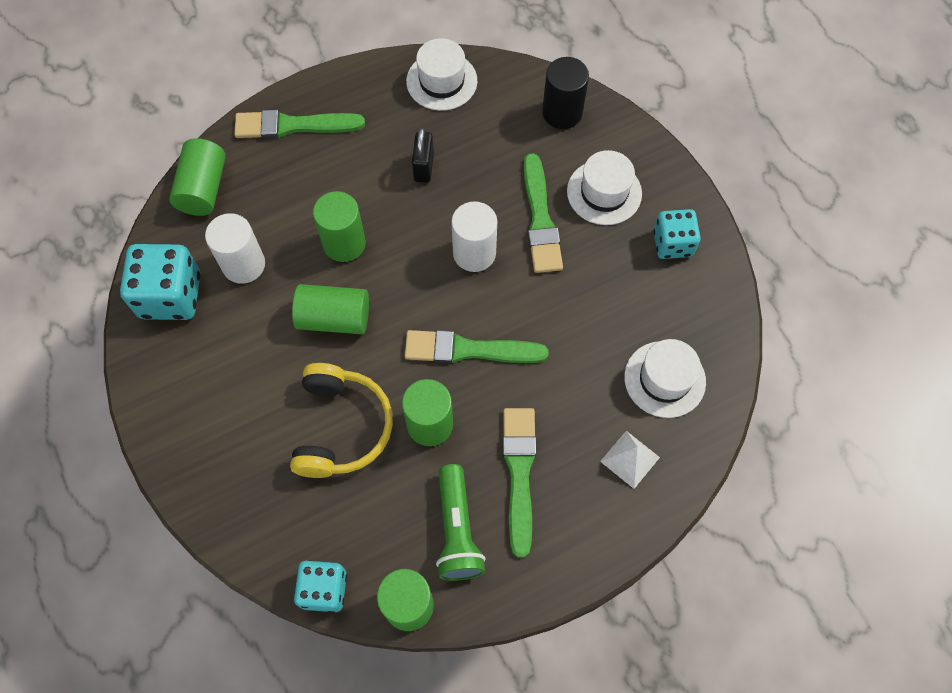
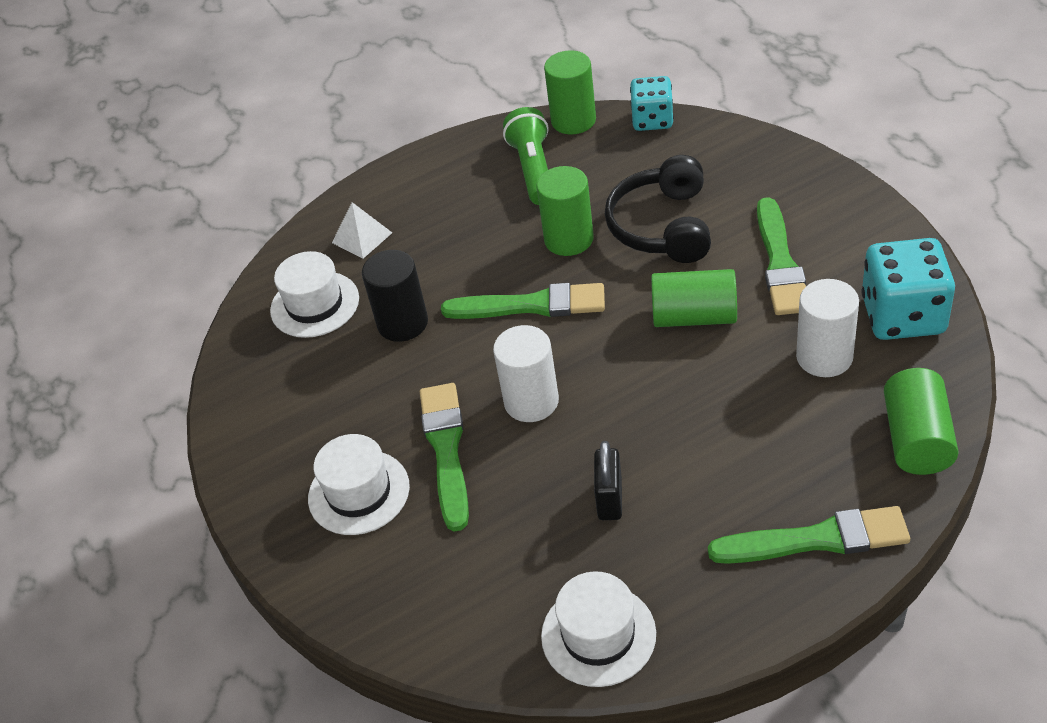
camera: 175 degrees left, 20 degrees down
(341, 427) = (663, 226): yellow headphones -> black headphones
(344, 243) = (701, 394): green cylinder -> none
(519, 473) = (474, 214): green brush -> green brush (780, 263)
(562, 113) = (409, 601): black cylinder -> black cylinder (402, 323)
(672, 243) = (279, 439): turquoise dice -> none

